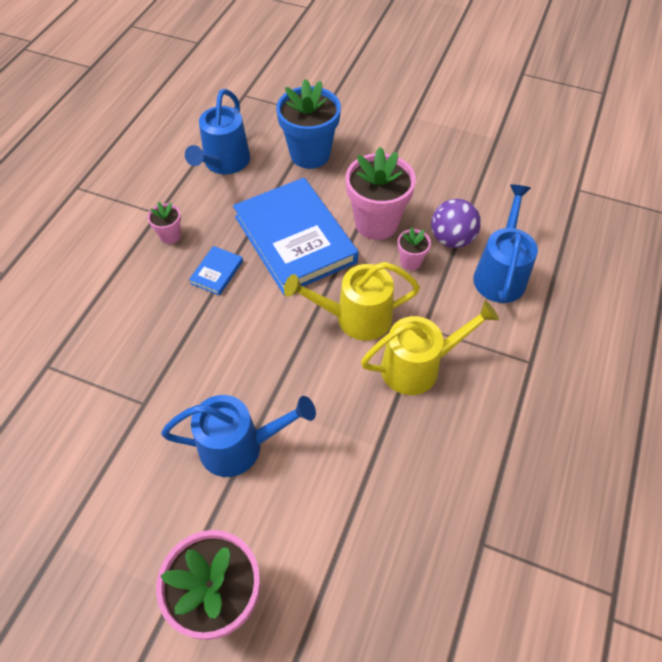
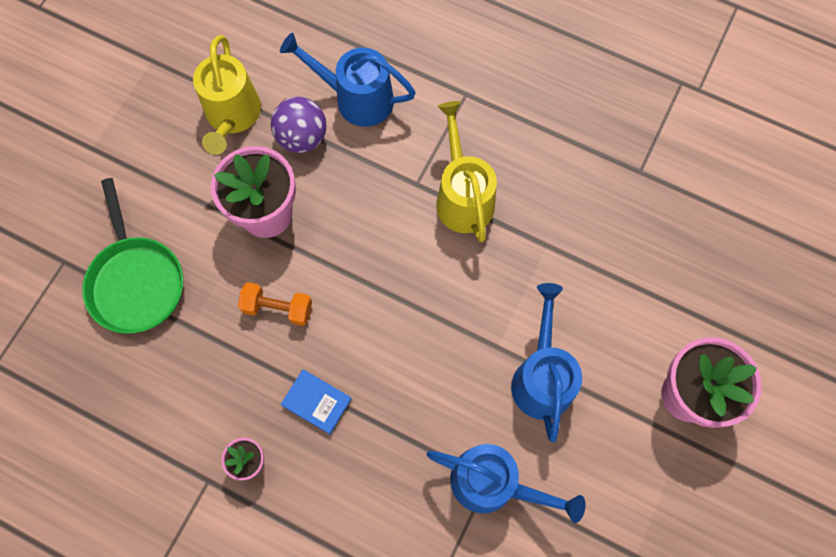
camera: 85 degrees left, 15 degrees up
(224, 163) = (131, 393): blue watering can -> blue watering can (493, 484)
(295, 239) = (278, 308): blue book -> orange dumbbell
(310, 154) = (136, 281): blue flower pot -> green pan
(355, 318) = (398, 251): yellow watering can -> yellow watering can (232, 117)
(410, 261) = (328, 184): pink flower pot -> none

